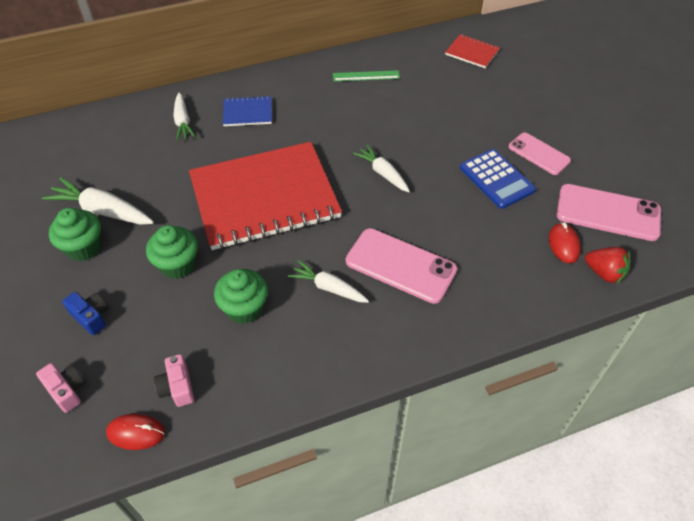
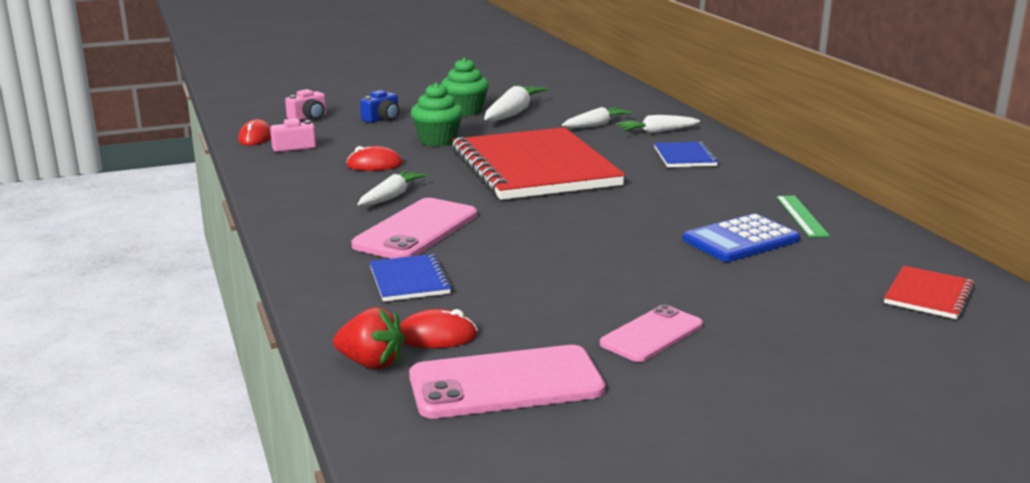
camera: 90 degrees right, 30 degrees down
(244, 308) = (374, 165): green cupcake -> red mouse
(382, 173) = (584, 223): white carrot -> white carrot (596, 125)
(489, 263) = (409, 280): none -> blue notebook
(496, 179) = (582, 296): blue calculator -> blue calculator (741, 240)
(604, 273) = (371, 363): red strawberry -> red strawberry turned 105 degrees counterclockwise
(608, 213) = (506, 383): pink phone -> pink phone turned 60 degrees clockwise

